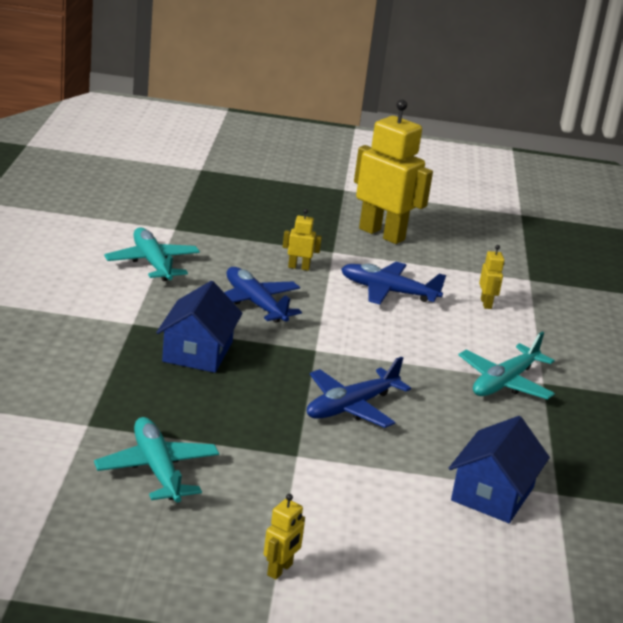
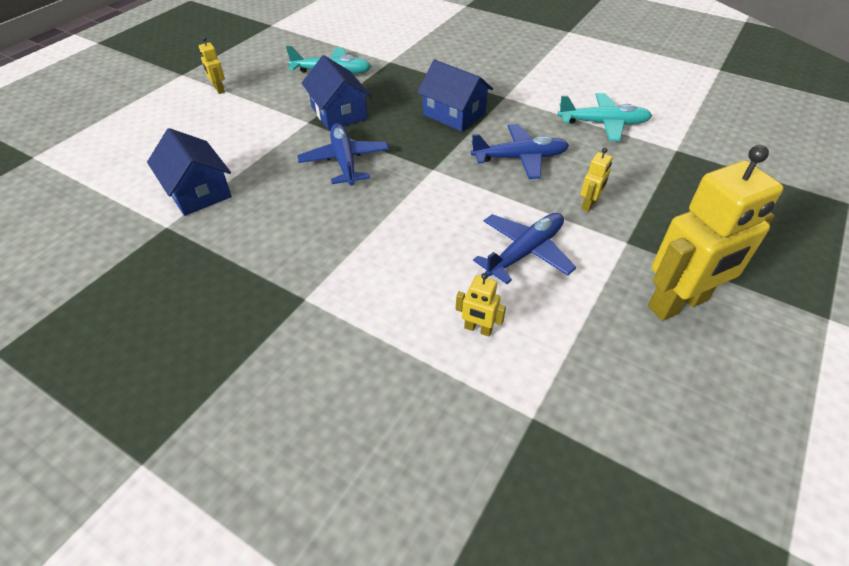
camera: 120 degrees right, 20 degrees up
(258, 436) = (338, 113): none -> blue house
(504, 382) = (322, 267): turquoise plane -> none

